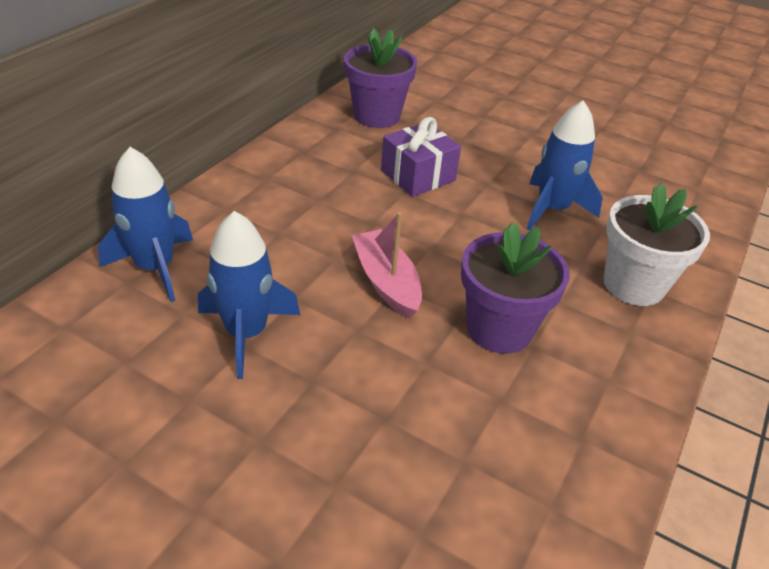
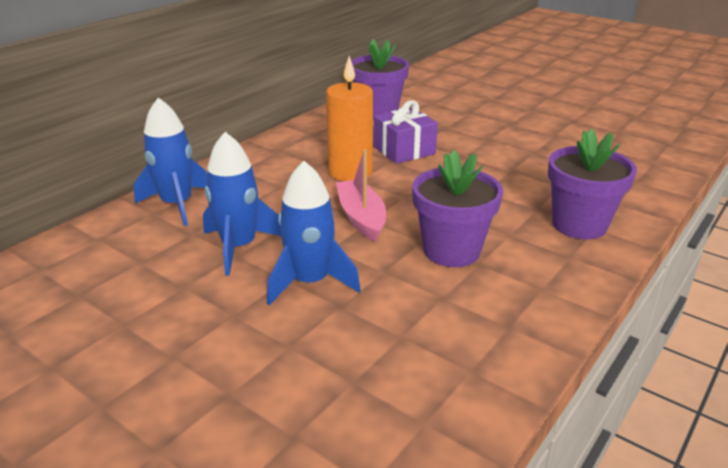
camera: 10 degrees right, 10 degrees down
(360, 210) = (350, 172): none -> orange candle
(552, 209) = (516, 173): blue rocket -> blue rocket (310, 282)
(633, 285) = (579, 225): white flower pot -> purple flower pot

